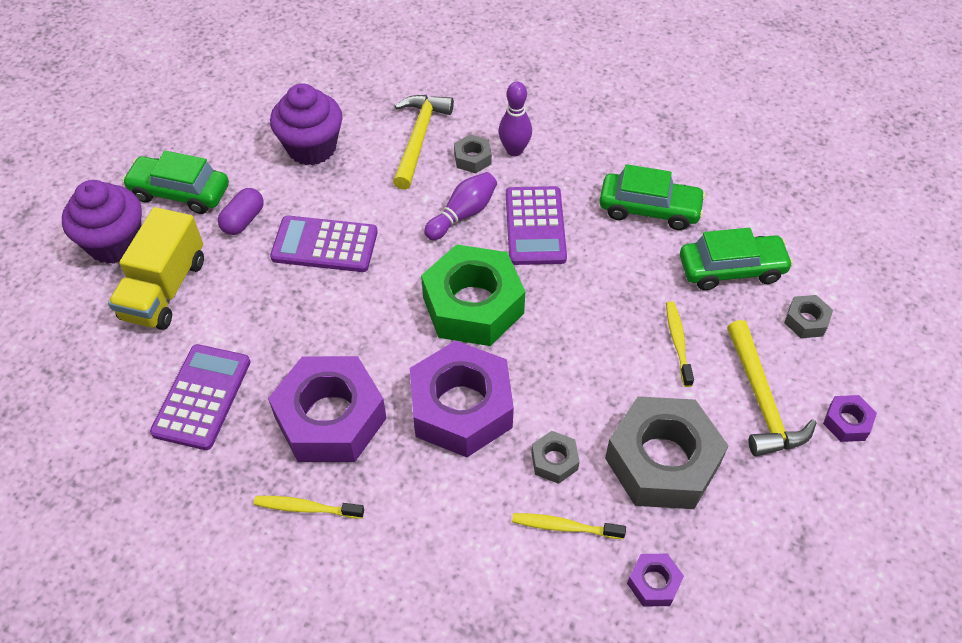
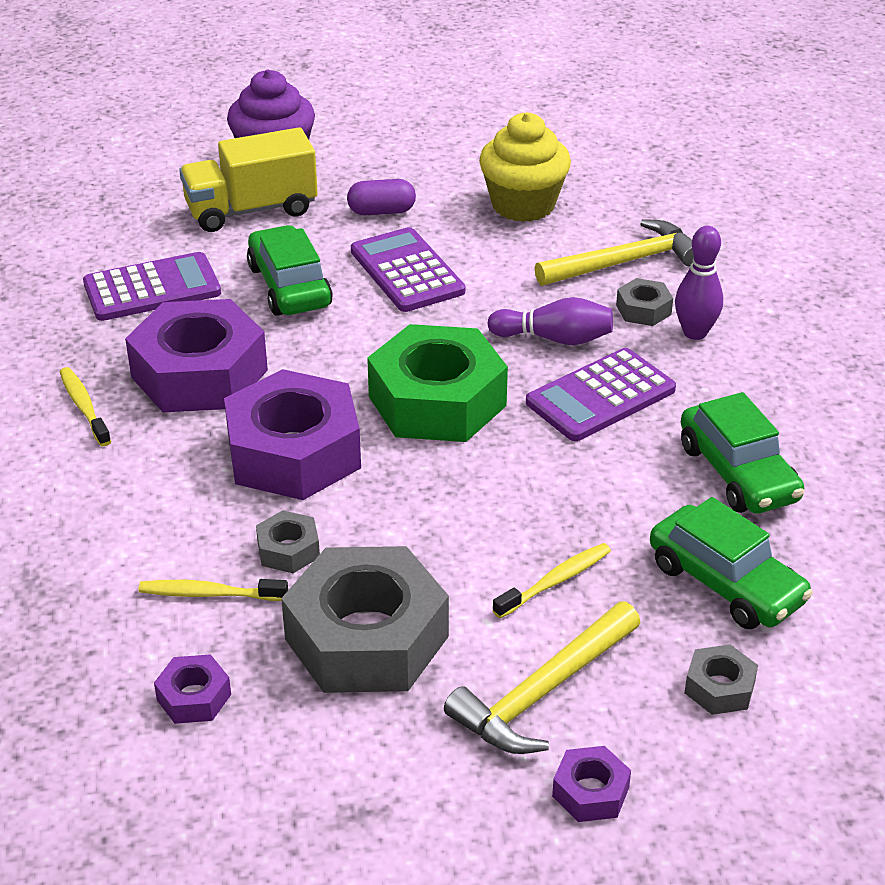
camera: 55 degrees right, 15 degrees down
(180, 193) = (373, 162): green car -> green car (289, 286)
(312, 148) = (523, 205): purple cupcake -> yellow cupcake
(564, 527) = (209, 594): yellow toothbrush -> yellow toothbrush turned 60 degrees counterclockwise

